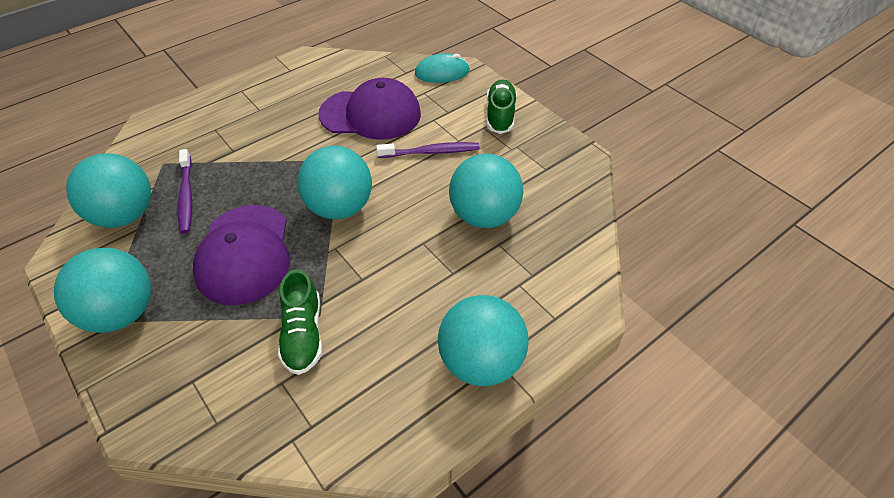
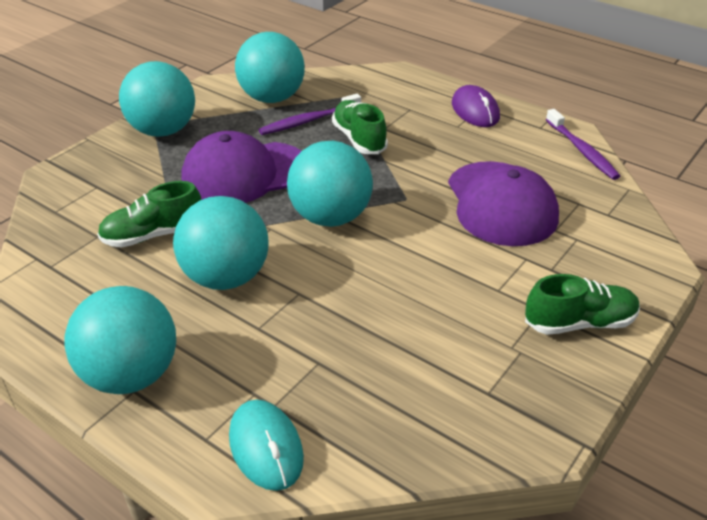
camera: 75 degrees right, 10 degrees down
(239, 169) = (359, 139): none -> green shoe
(245, 95) = (475, 111): none -> purple mouse
(431, 152) = (460, 269): purple toothbrush -> purple toothbrush (582, 150)
(442, 72) = (634, 246): turquoise mouse -> turquoise mouse (266, 447)
(484, 216) = (363, 339): turquoise ball -> turquoise ball (226, 277)

